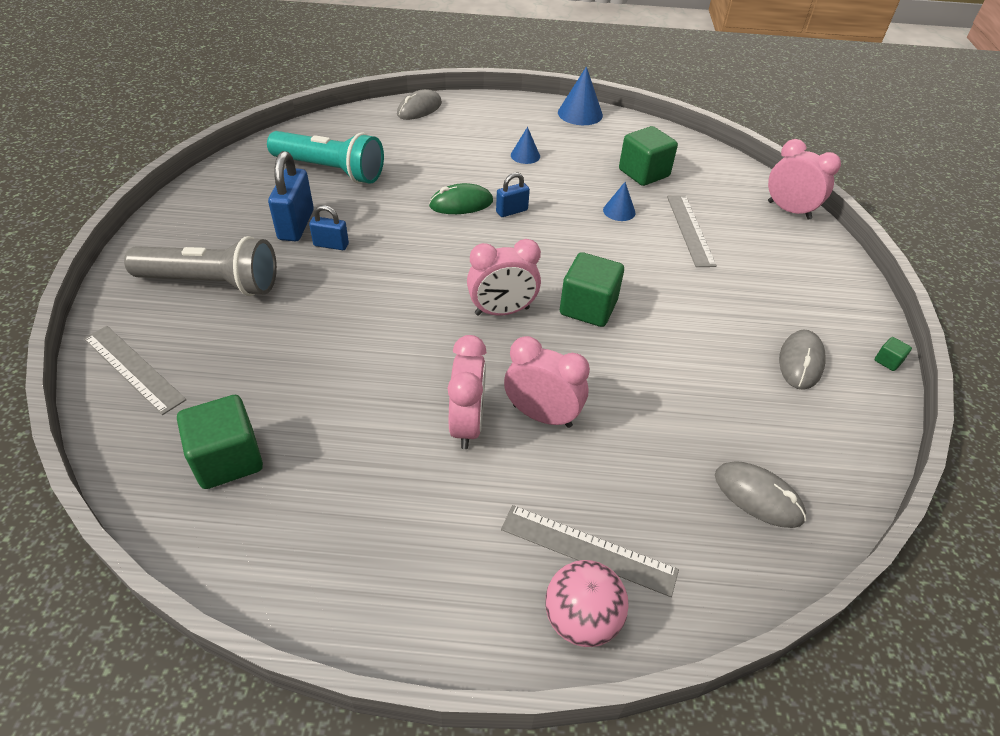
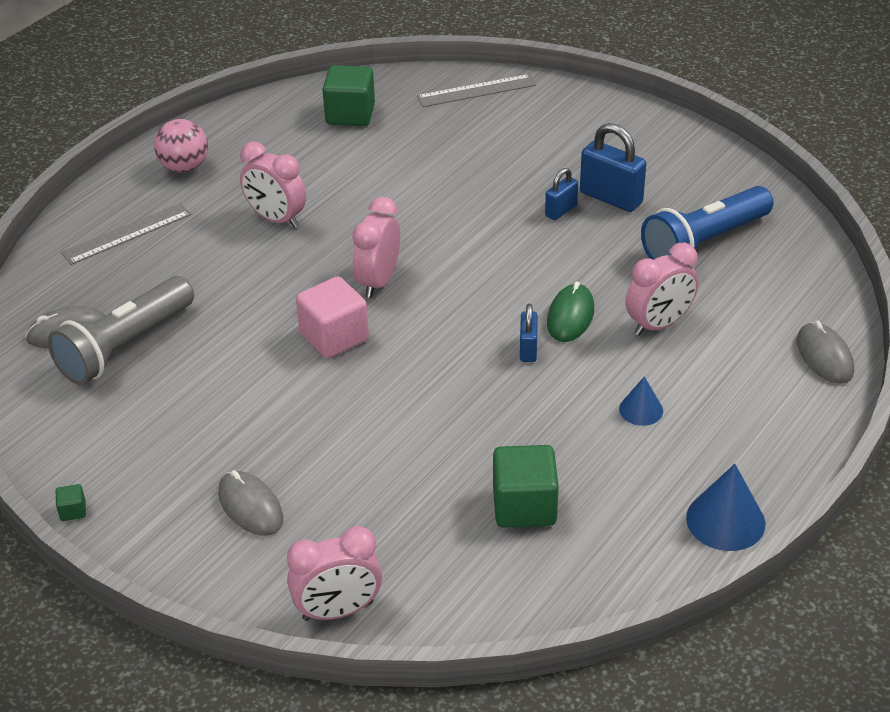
camera: 125 degrees right, 5 degrees down
(212, 283) = (553, 137): grey flashlight -> grey flashlight (125, 346)
(330, 170) = (704, 242): turquoise flashlight -> blue flashlight
(542, 415) = (246, 258): pink clock -> pink clock (659, 324)
(581, 619) = (92, 212): pink ball -> pink ball (184, 167)
(588, 307) = (334, 337): green cube -> pink cube
(619, 211) = (463, 438): blue cone -> none
(690, 230) = (381, 483): grey ruler -> none
(800, 362) = (137, 444): grey mouse -> grey mouse (250, 506)

